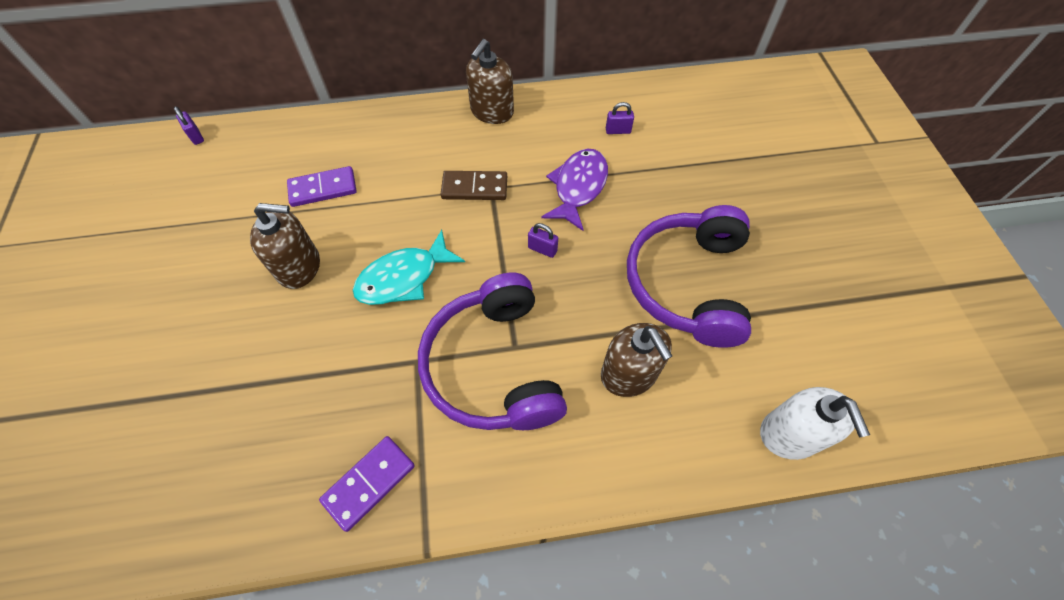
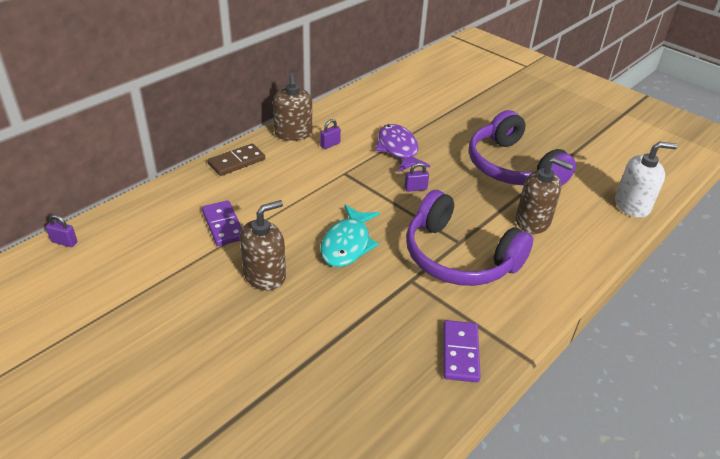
camera: 40 degrees left, 20 degrees down
(323, 189) = (223, 225): purple domino -> purple domino turned 60 degrees counterclockwise
(474, 188) = (333, 177): brown domino -> brown domino (236, 162)
(618, 131) = (386, 112): purple padlock -> purple padlock (330, 144)
(789, 434) = (632, 205): white soap dispenser -> white soap dispenser turned 45 degrees counterclockwise

